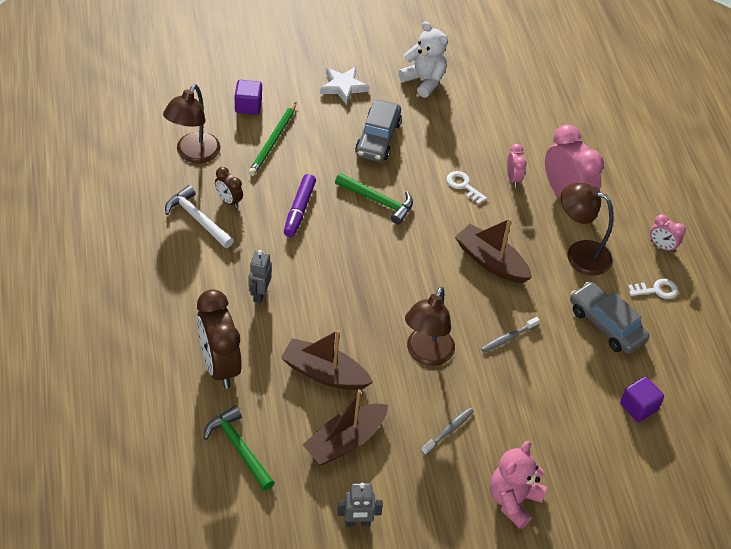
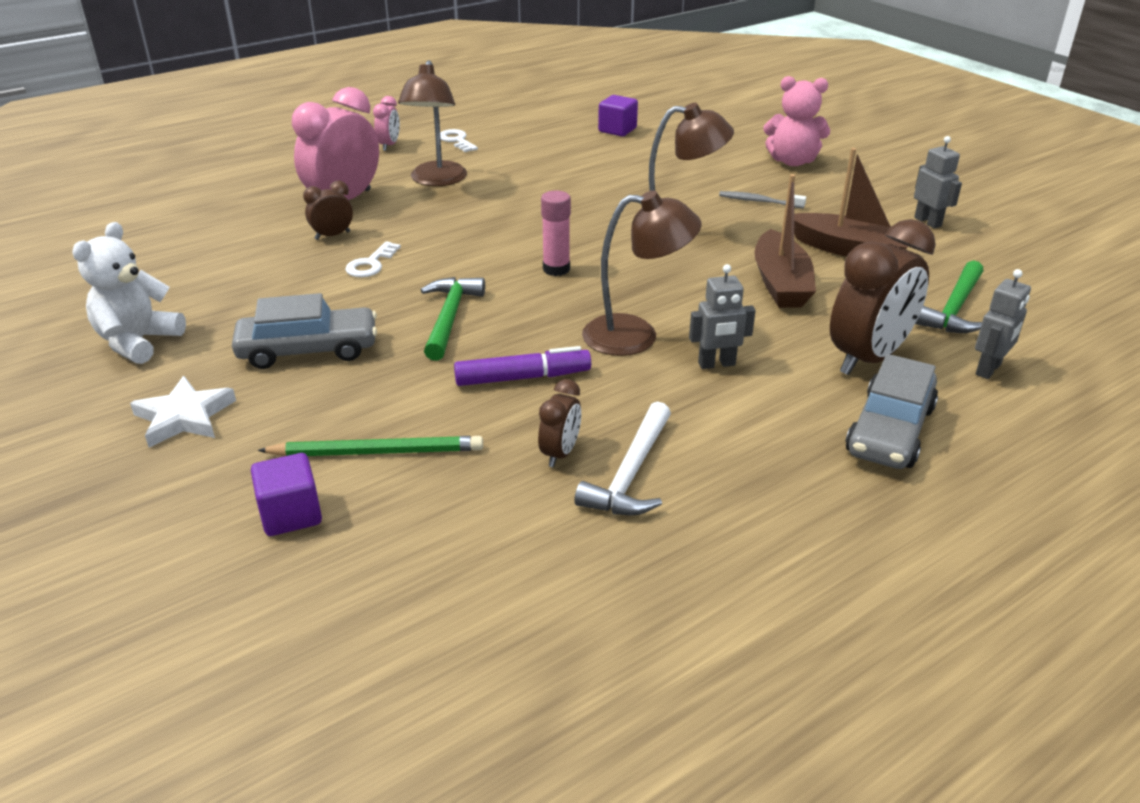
camera: 110 degrees left, 15 degrees down
(171, 417) = (989, 369): none -> grey robot
(193, 154) = (475, 539): brown lamp -> brown lamp (636, 336)
(408, 268) = (556, 269): none -> pink glue stick
(491, 262) = (495, 223): brown boat -> none
(508, 338) = (601, 195): grey toothbrush -> none
(513, 178) = (332, 235): pink clock -> brown clock
(606, 324) = (529, 155): grey car -> grey car (889, 430)

